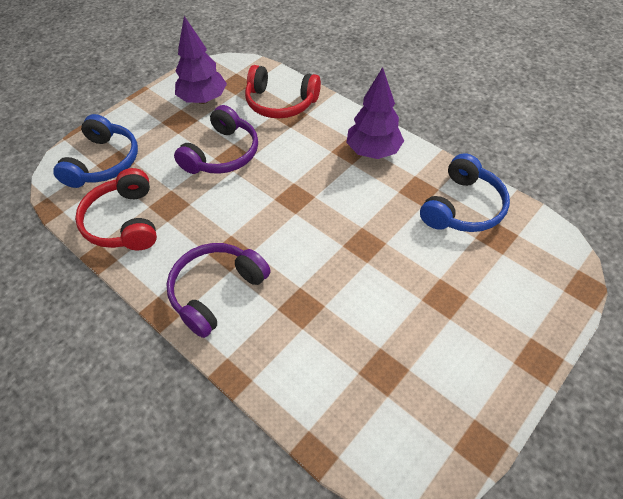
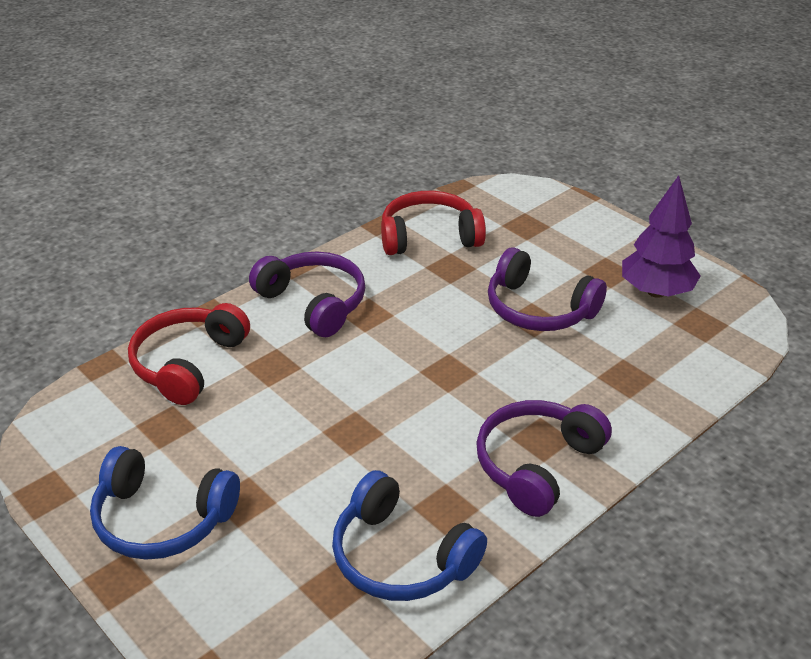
camera: 95 degrees right, 15 degrees down
(103, 162) = (528, 217): blue headphones -> blue headphones (162, 519)
(280, 103) = (655, 369): red headphones -> red headphones (188, 363)
(373, 151) = (537, 465): purple tree -> purple headphones

